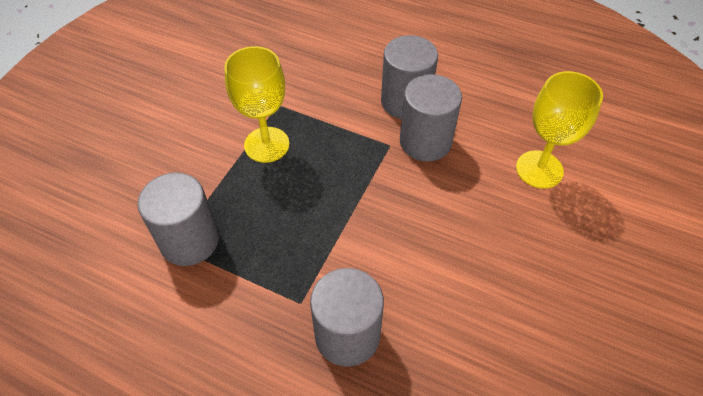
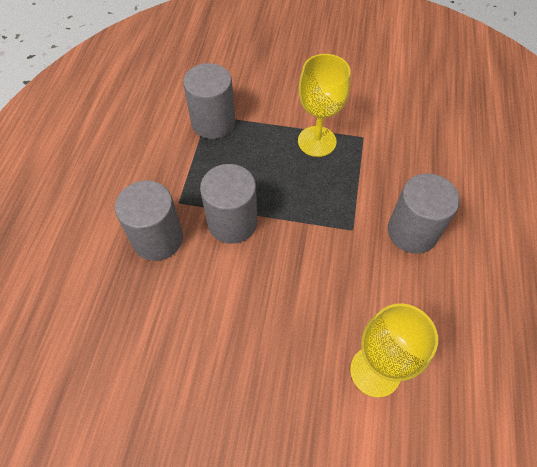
camera: 75 degrees right, 5 degrees up
(425, 141) = (369, 258): grey cylinder -> grey cylinder (232, 222)

